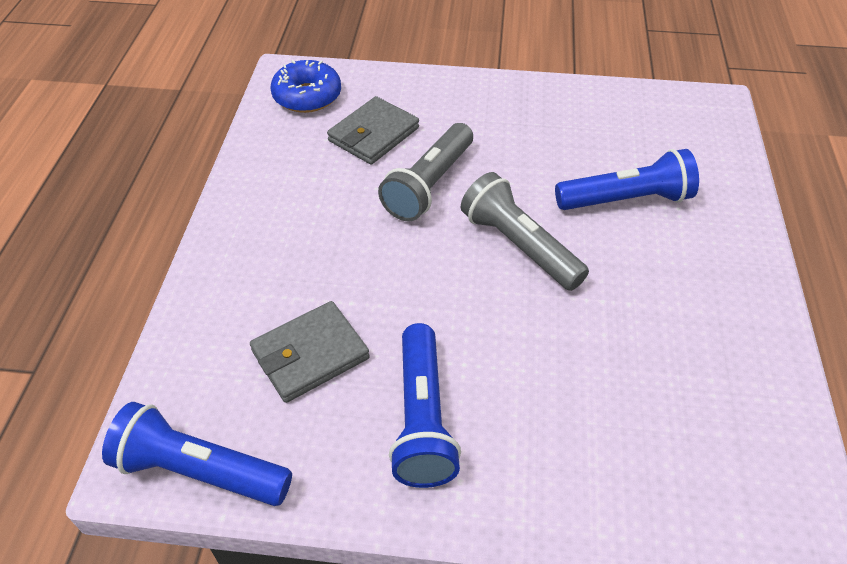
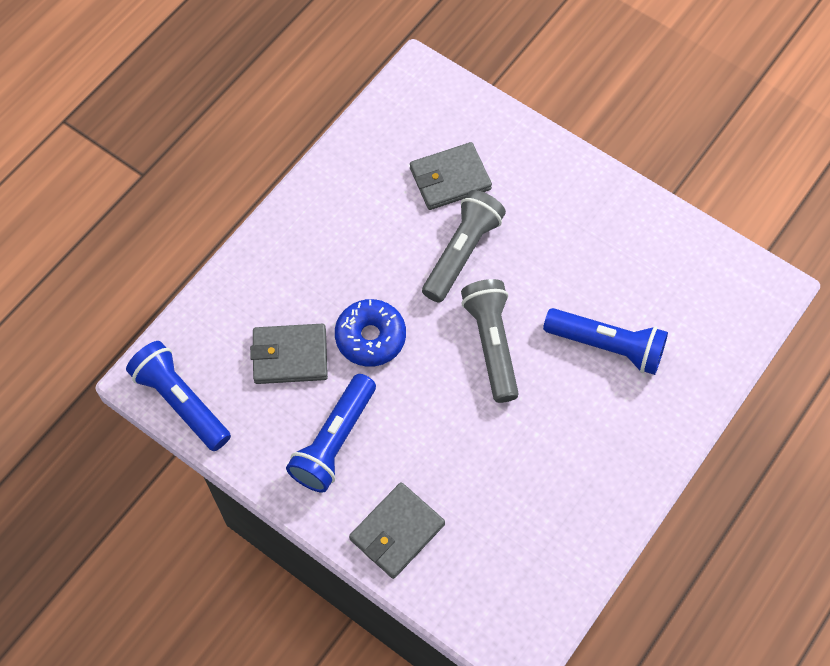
camera: 30 degrees right, 15 degrees up
(307, 96) = (421, 109): blue donut -> blue donut (370, 337)
(429, 185) = (461, 253): grey flashlight -> grey flashlight turned 150 degrees clockwise
(567, 480) = (397, 531): none -> grey wallet

